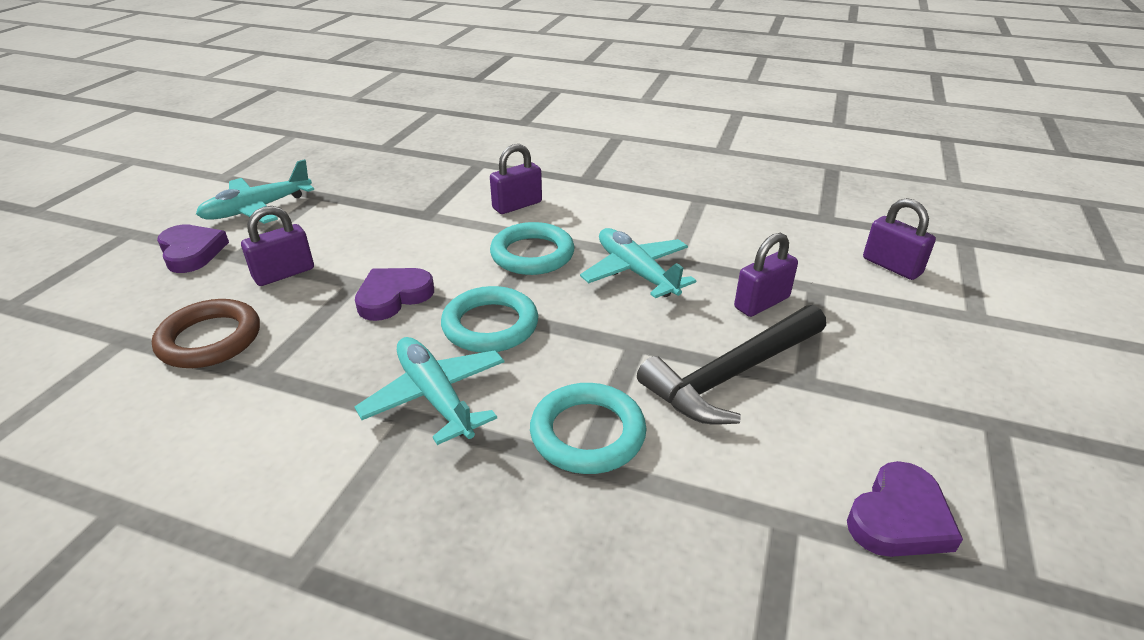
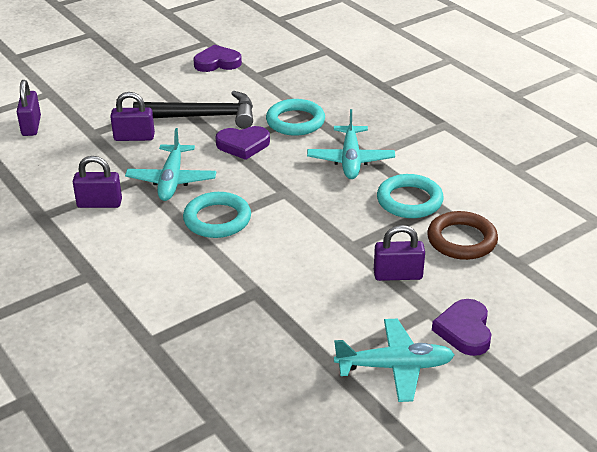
camera: 145 degrees left, 0 degrees up
(393, 297) = (333, 224): purple heart -> purple heart (243, 145)
(490, 325) = (291, 183): turquoise ring -> turquoise ring (409, 200)
(517, 205) = (177, 269): purple padlock -> purple padlock (99, 203)

